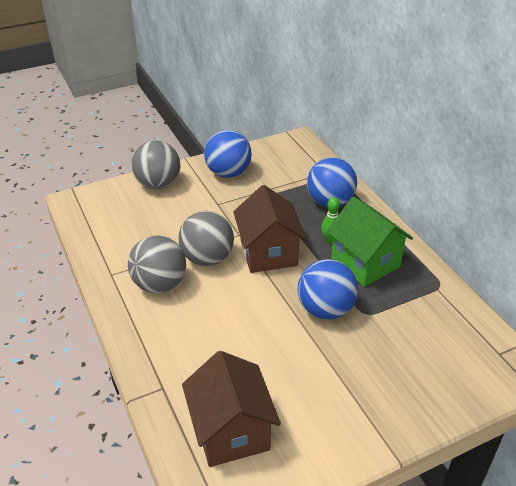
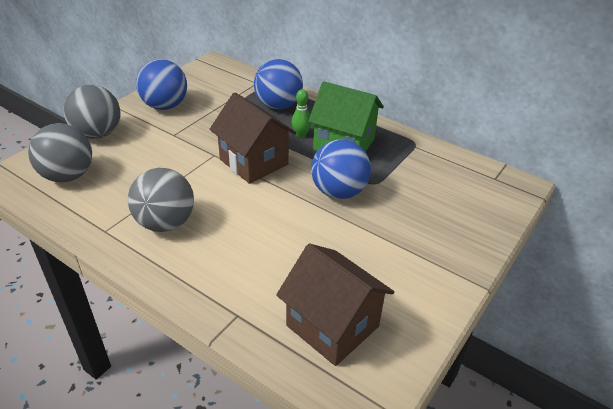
camera: 30 degrees left, 0 degrees up
(207, 258) = (198, 184): grey ball -> grey ball (68, 176)

